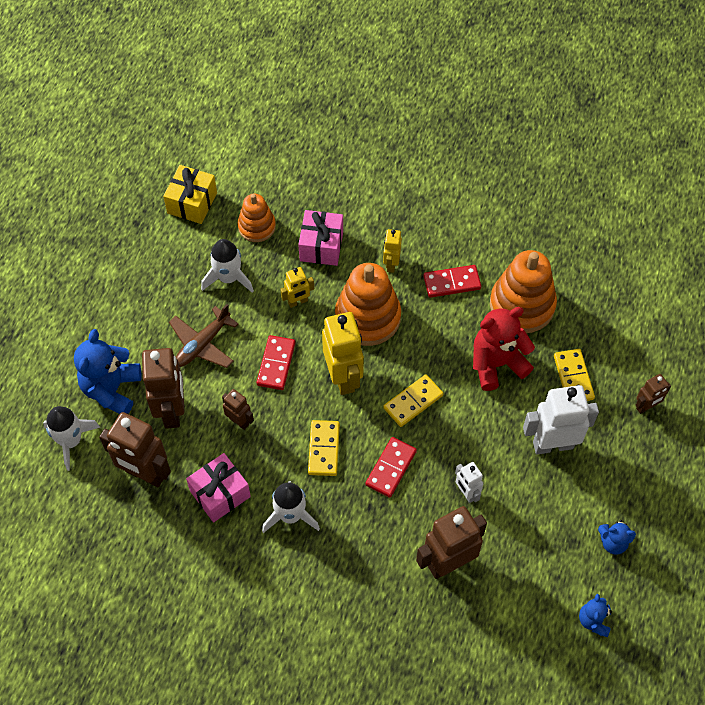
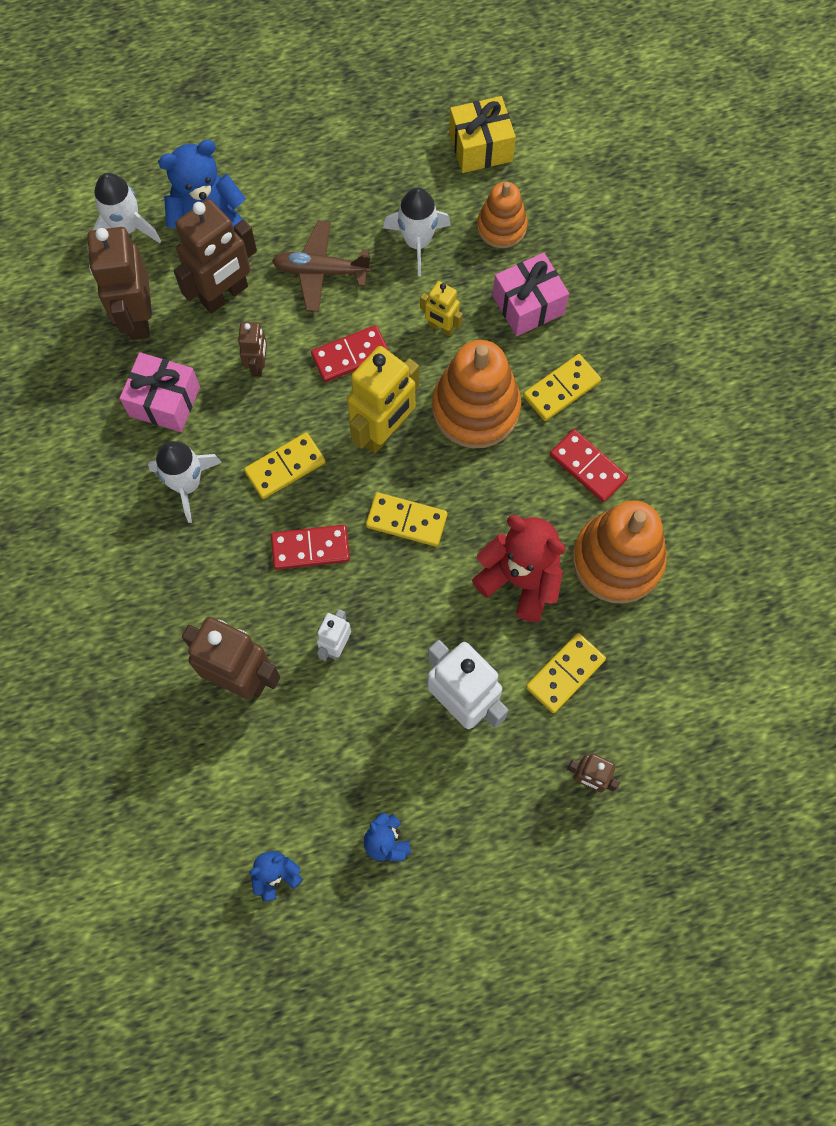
camera: 55 degrees right, 10 degrees up
(391, 264) = (561, 389): yellow robot -> yellow domino

